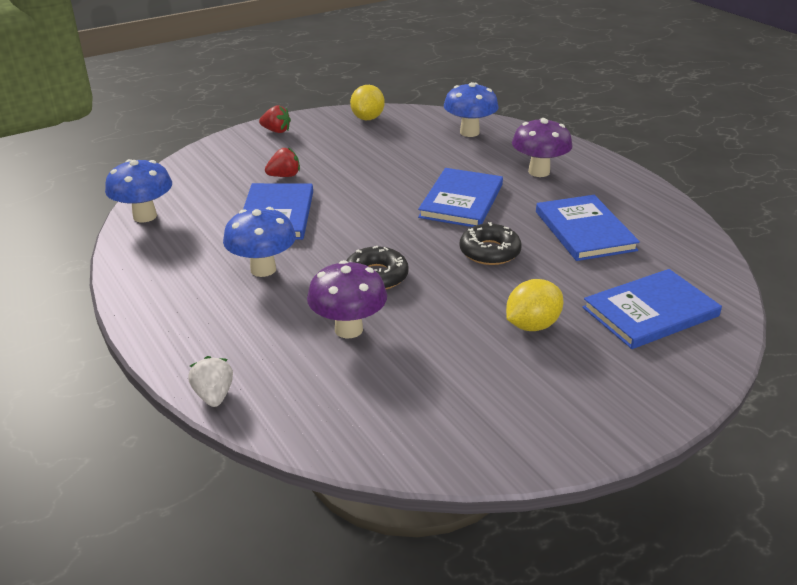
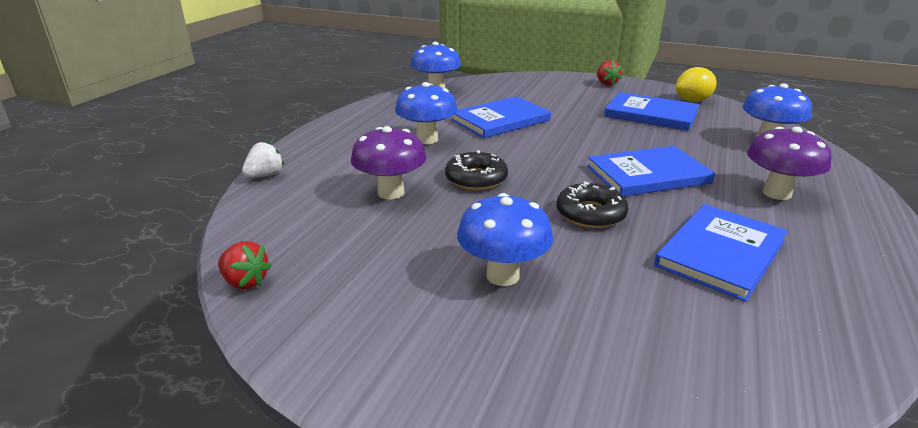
camera: 55 degrees right, 5 degrees down
(284, 176) = (554, 105): red strawberry -> red strawberry (245, 282)
(532, 325) = (502, 275): yellow lemon -> blue mushroom
(650, 312) = (634, 350): blue book -> blue book (651, 114)

